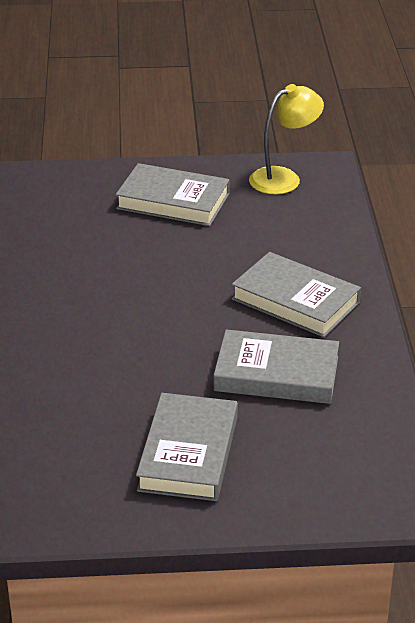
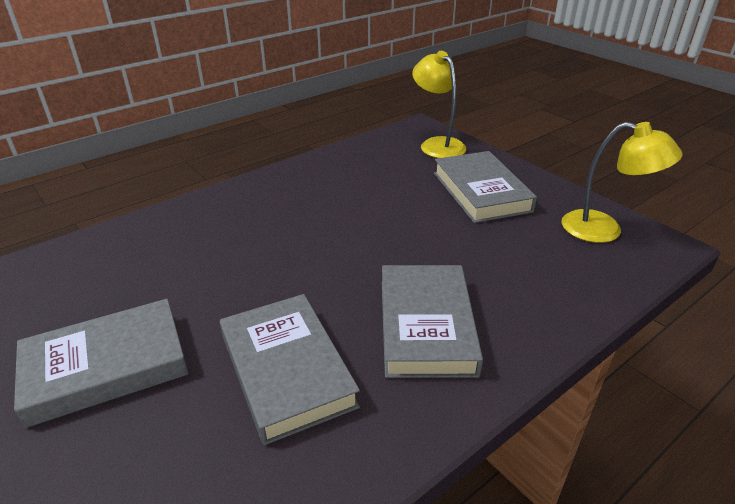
camera: 55 degrees right, 0 degrees up
(69, 183) = (437, 144): none -> yellow lamp

